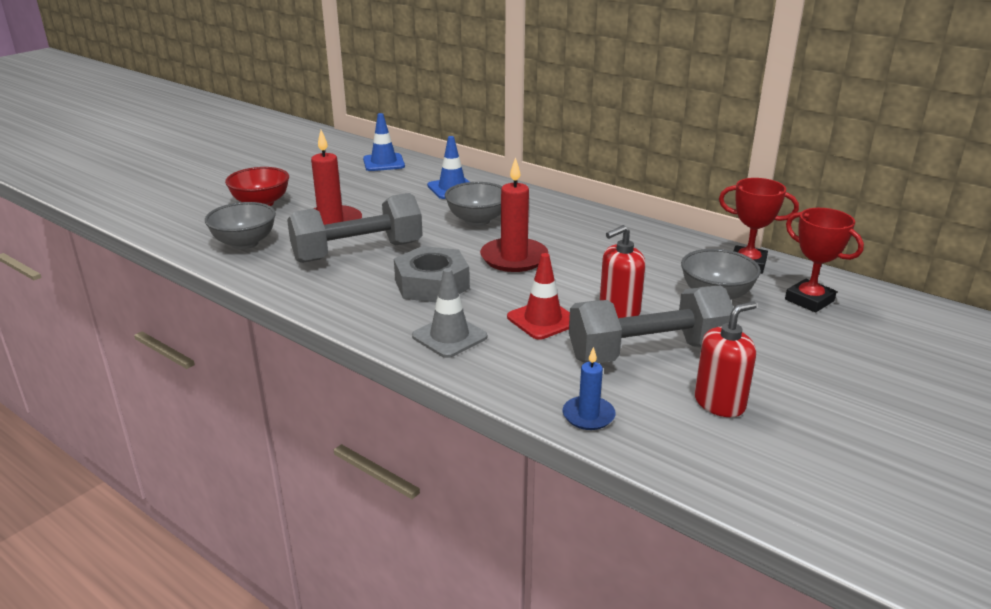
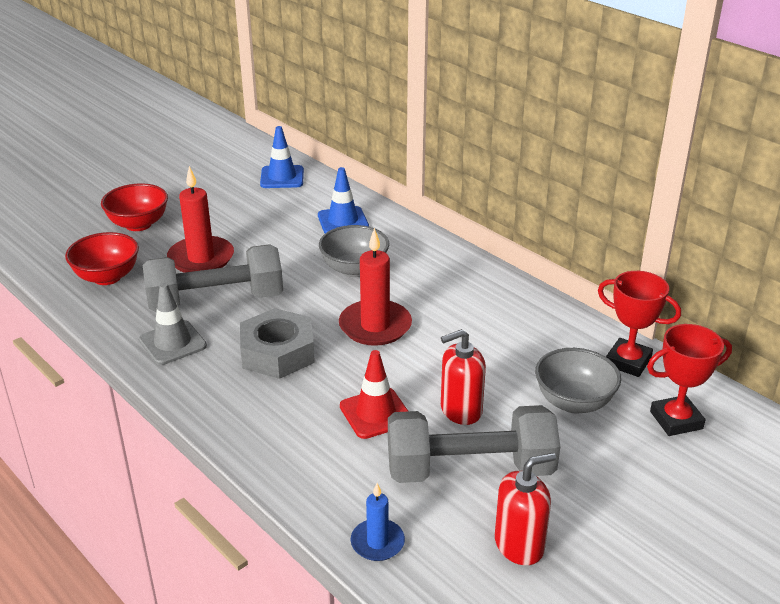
camera: 10 degrees right, 5 degrees up
(245, 243) = (107, 277): grey bowl -> red bowl
(449, 336) = (273, 424): grey traffic cone -> grey traffic cone (172, 343)
(809, 300) = (676, 420): red trophy -> red trophy turned 75 degrees counterclockwise

